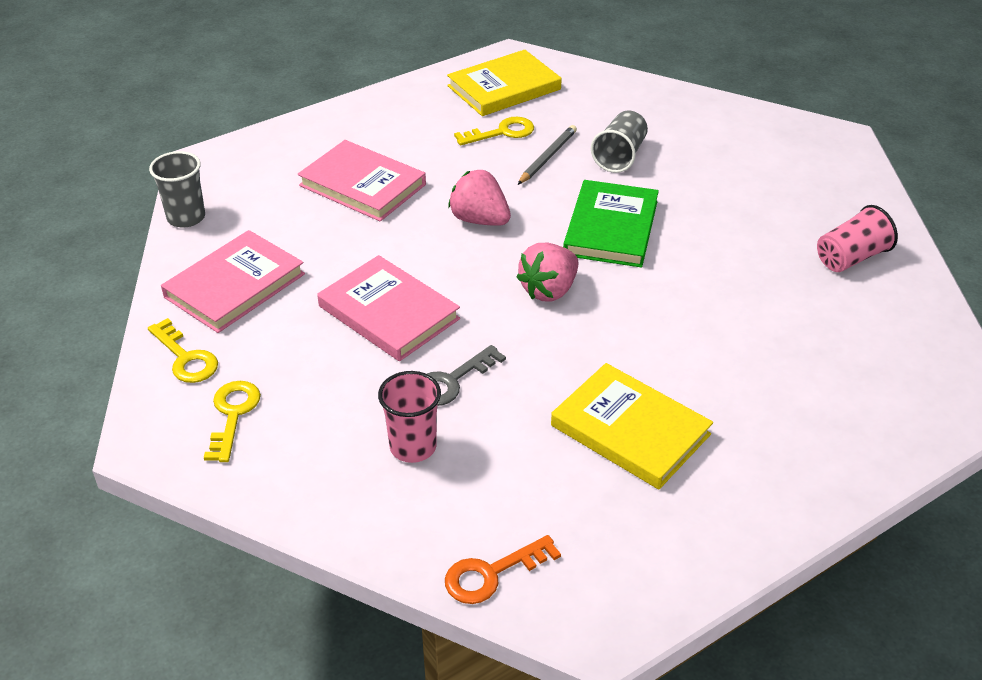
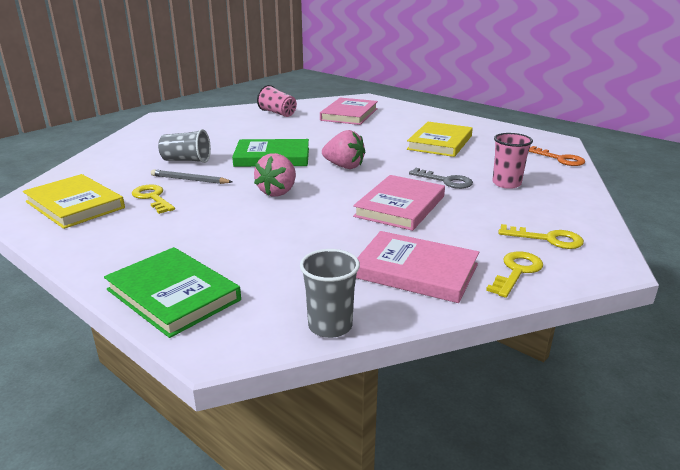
camera: 105 degrees left, 15 degrees down
(233, 415) = (547, 239): yellow key -> yellow key turned 150 degrees counterclockwise
(287, 144) = (173, 295): none -> green book
(362, 185) = (243, 241): pink book -> pink book (349, 114)

